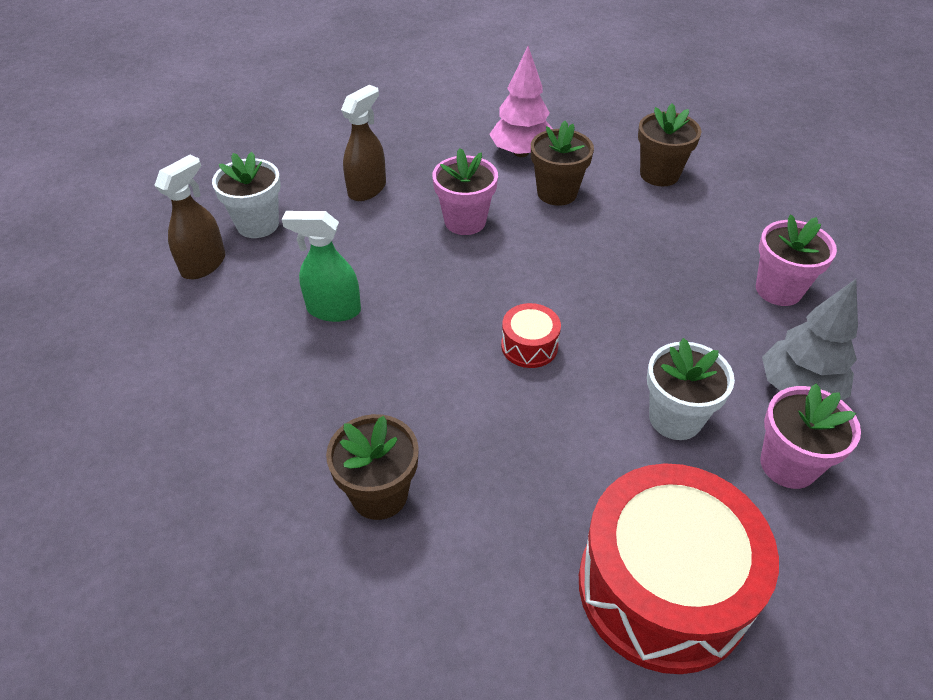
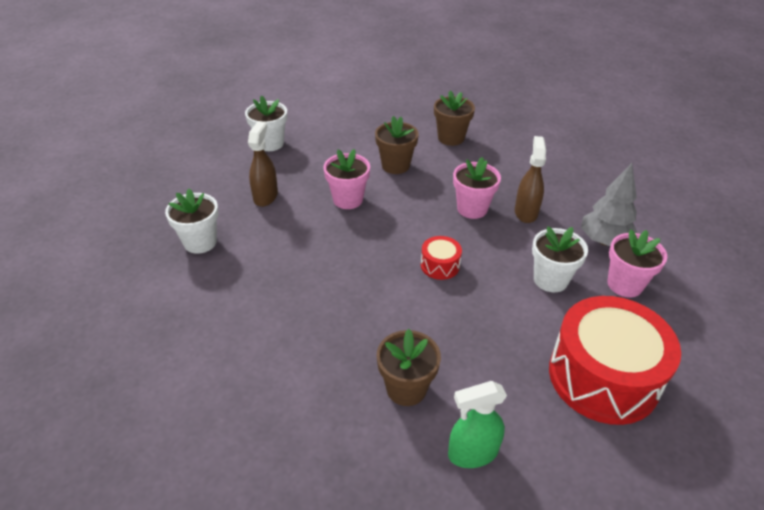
camera: 25 degrees left, 5 degrees down
(204, 264) = (177, 281): brown spray bottle -> brown spray bottle (526, 212)
(333, 310) = (296, 283): green spray bottle -> green spray bottle (472, 453)
(415, 123) = (270, 143): none -> white flower pot
(521, 152) = (356, 146): pink tree -> none
(778, 290) = (560, 188): pink flower pot -> pink flower pot (472, 209)

